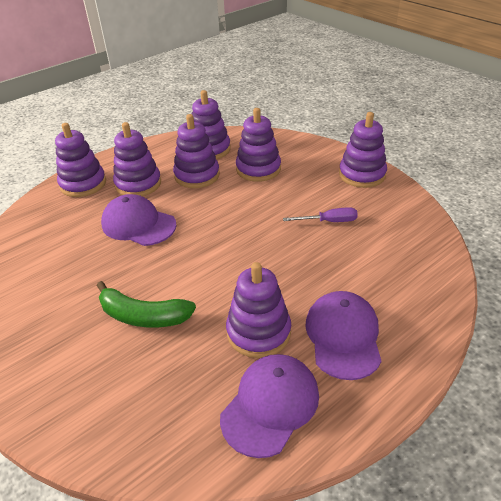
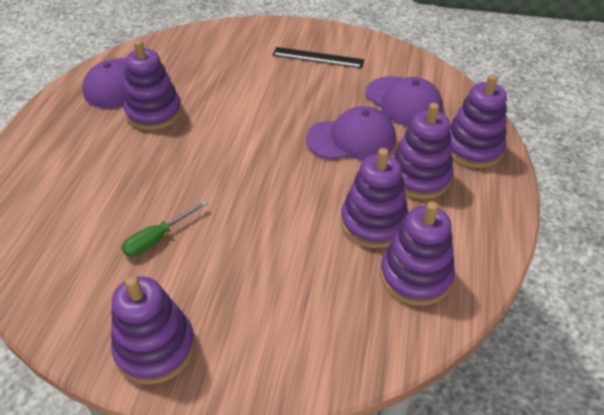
camera: 140 degrees right, 5 degrees up
(47, 315) = (318, 58): none -> black ruler
(143, 316) = (251, 85): green banana -> none
(258, 169) = (310, 276): purple stacking toy -> none
(329, 221) = (157, 239): purple screwdriver -> green screwdriver
(343, 336) = (84, 138): purple cap -> purple cap (403, 102)

